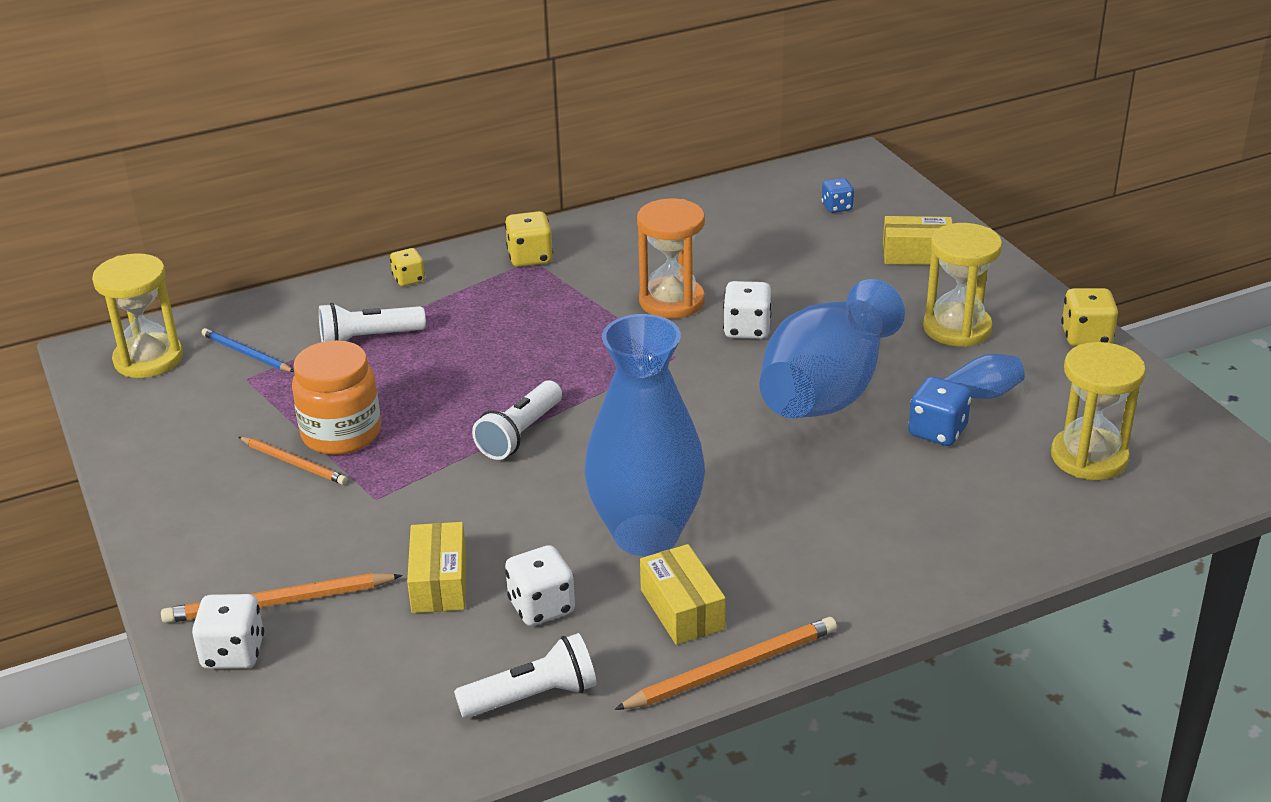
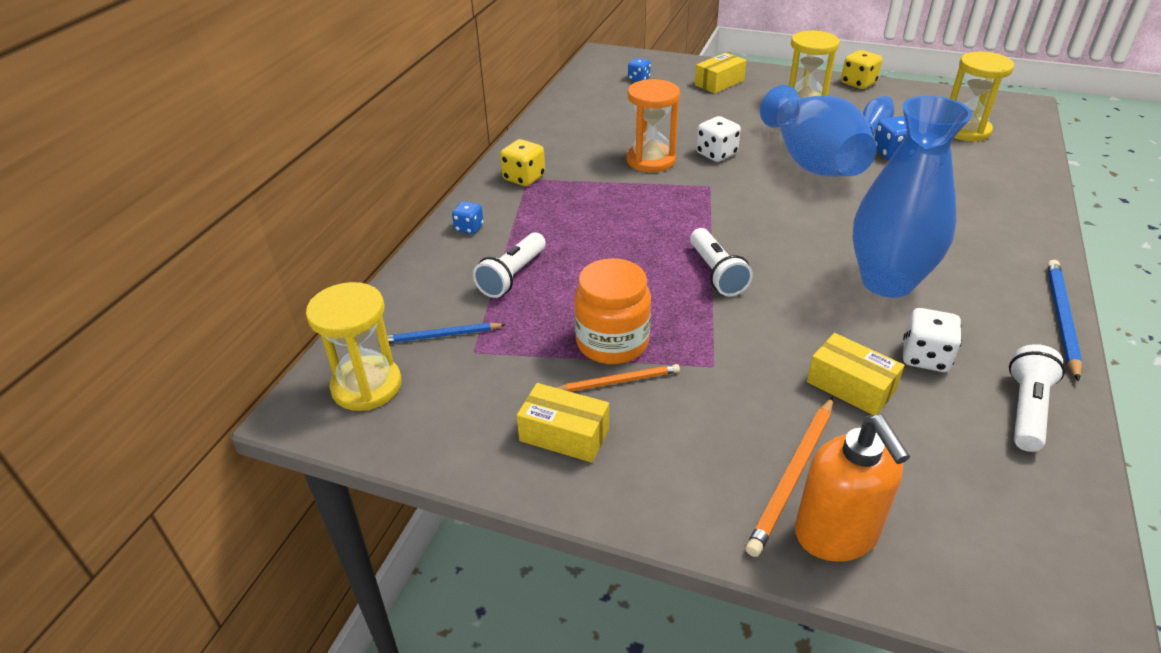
camera: 45 degrees left, 5 degrees up
(233, 653) = (836, 534): white dice -> orange soap dispenser
(409, 279) = (469, 228): yellow dice -> blue dice
(682, 609) = (981, 307): yellow box -> yellow box (564, 435)
(732, 668) = (1061, 318): orange pencil -> blue pencil

